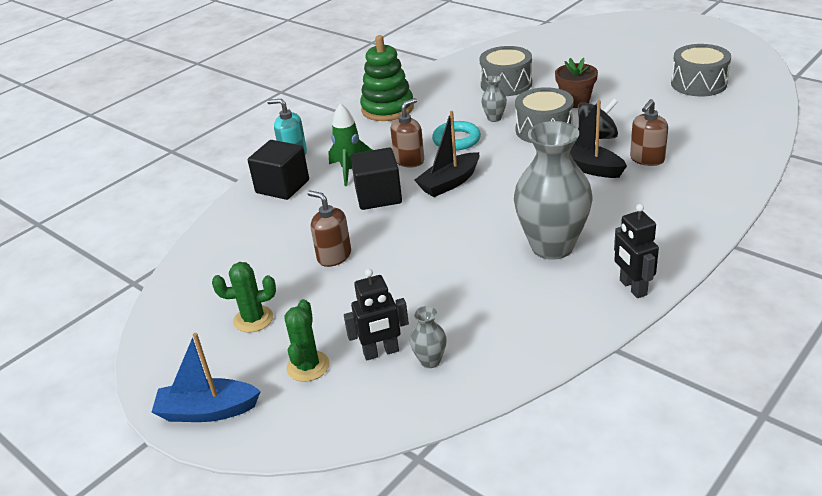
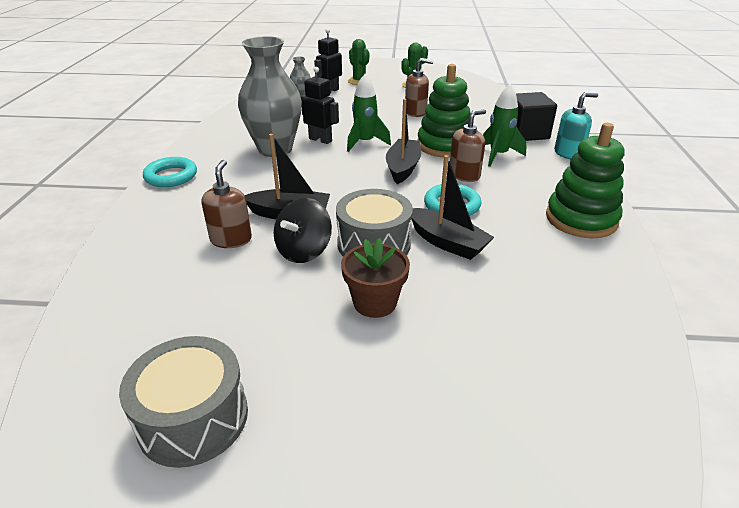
camera: 140 degrees right, 0 degrees up
(207, 411) = (381, 65): blue boat -> none
(378, 196) = (444, 145): black cube -> green stacking toy
(409, 160) = (464, 175): brown soap dispenser -> brown soap dispenser turned 135 degrees counterclockwise
(448, 225) = (365, 143): none -> green rocket
(494, 118) = (447, 242): grey vase -> black boat
(506, 84) = (504, 305): grey drum -> none
(632, 288) = (203, 143): black robot -> black robot (320, 140)
(685, 241) = (171, 176): none -> turquoise ring

